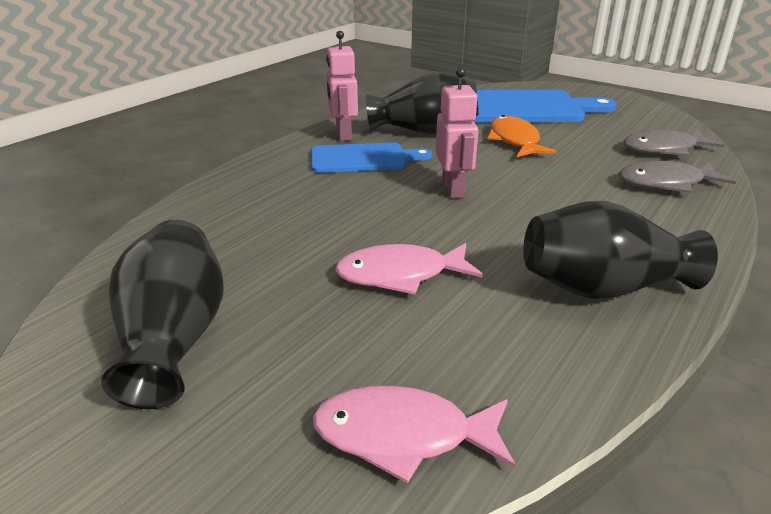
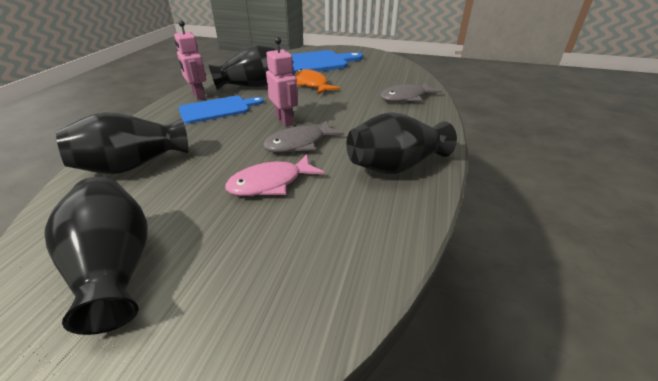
camera: 20 degrees left, 5 degrees up
(231, 216) = (132, 165): none -> black vase
(403, 436) = (311, 294): pink fish -> none
(664, 149) = (397, 78): grey fish -> grey fish (299, 144)

